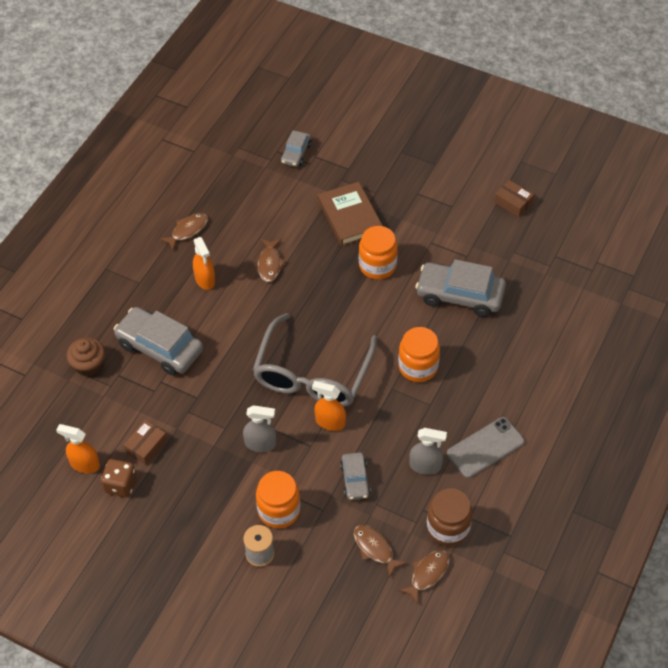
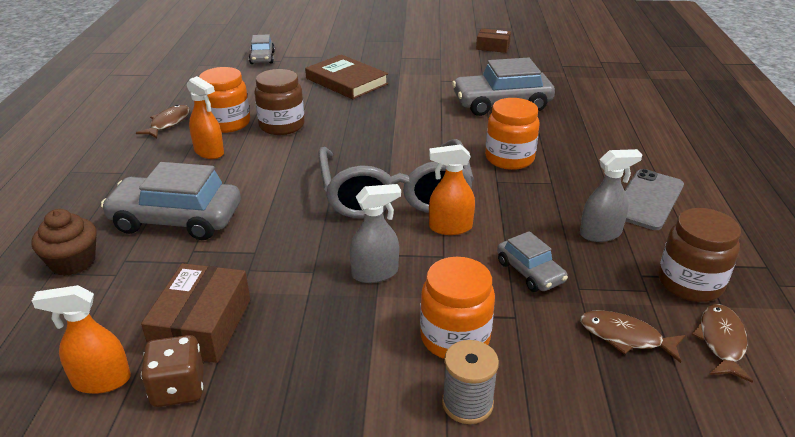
camera: 25 degrees left, 20 degrees down
(146, 446) = (202, 326): brown box -> brown box, size x1.58
(270, 264) = (282, 126): brown fish -> brown jar
(377, 265) = (401, 103): orange jar -> orange jar (227, 123)

